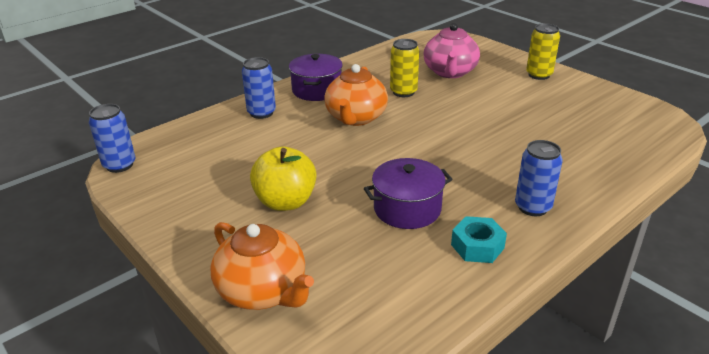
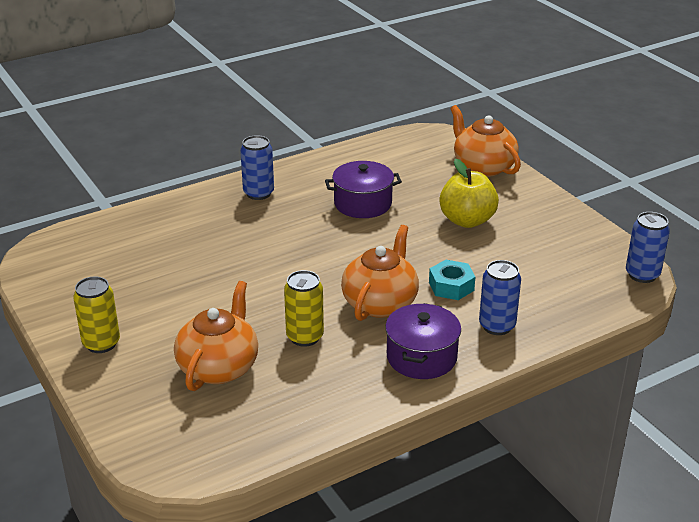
camera: 170 degrees left, 0 degrees up
(450, 72) = (219, 367): pink teapot -> orange teapot
(477, 246) = (322, 174): turquoise nut -> turquoise nut (451, 286)

